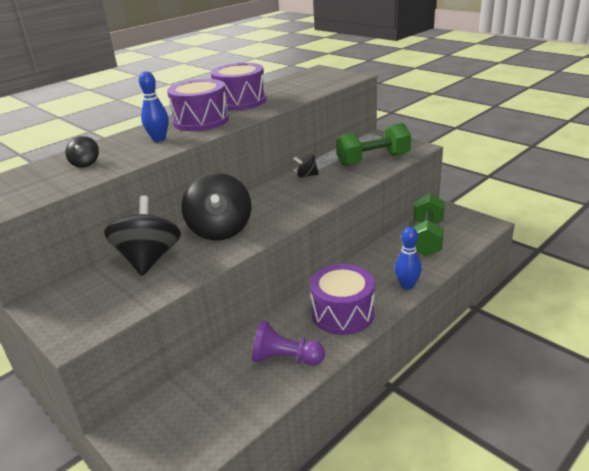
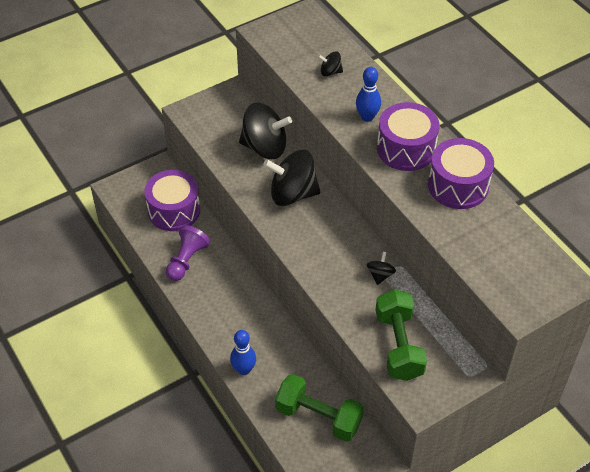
camera: 100 degrees right, 20 degrees up
(342, 313) = (224, 309): purple drum -> purple drum (174, 210)

